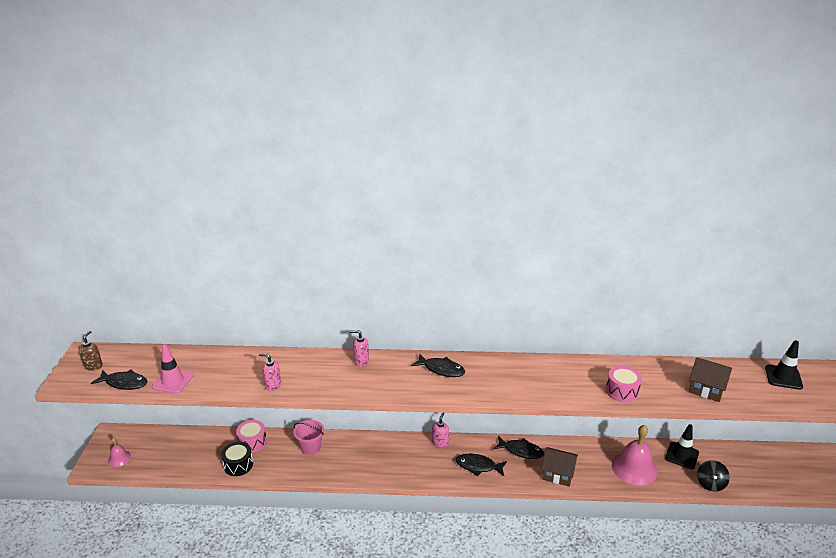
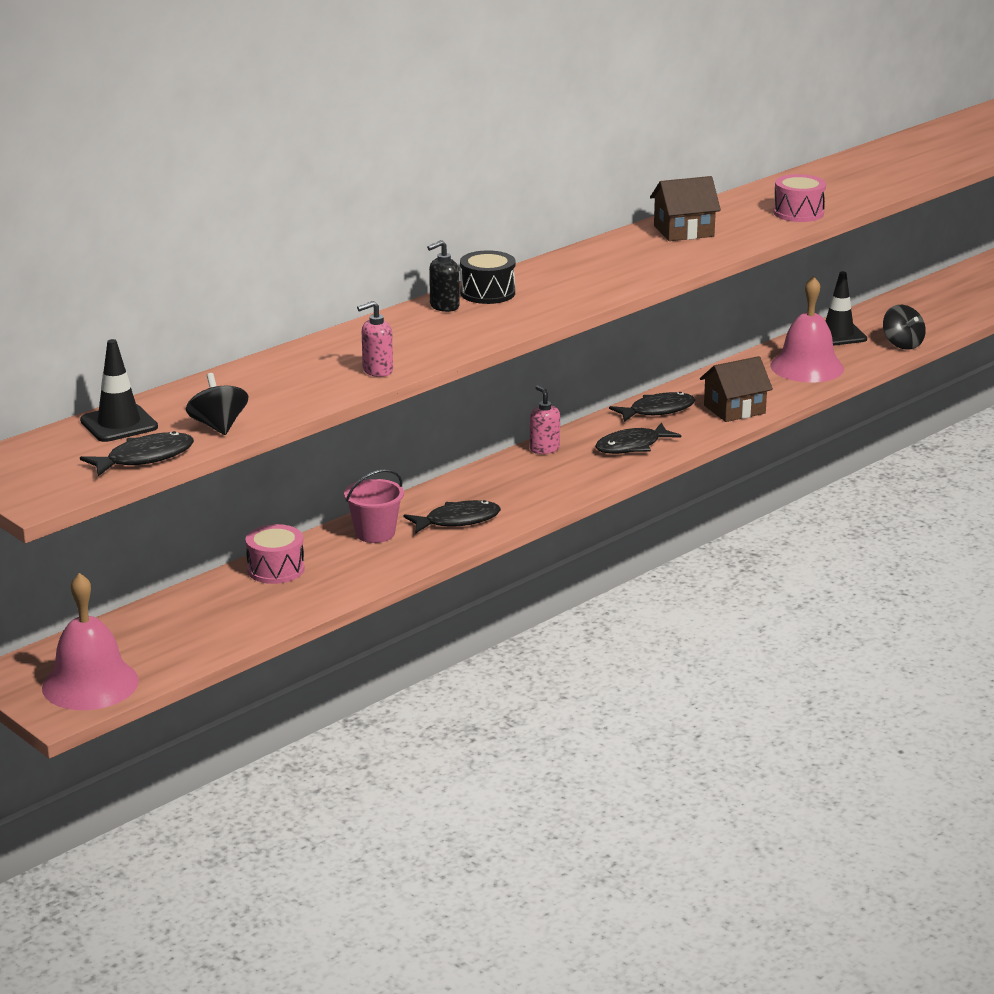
camera: 45 degrees left, 5 degrees down
(93, 366) = (43, 467): brown soap dispenser -> none
(119, 458) = (90, 684): pink bell -> pink bell, size x2.01
(172, 381) = (218, 426): pink traffic cone -> black spinning top
(238, 465) = (304, 597): black drum -> black drum (487, 293)
(361, 361) = (444, 306): pink soap dispenser -> black soap dispenser
(441, 369) = (563, 274): black fish -> black fish (458, 520)
(706, 389) = (875, 179): brown house -> brown house (683, 231)
(783, 377) = (928, 143): black traffic cone -> black traffic cone (119, 424)

